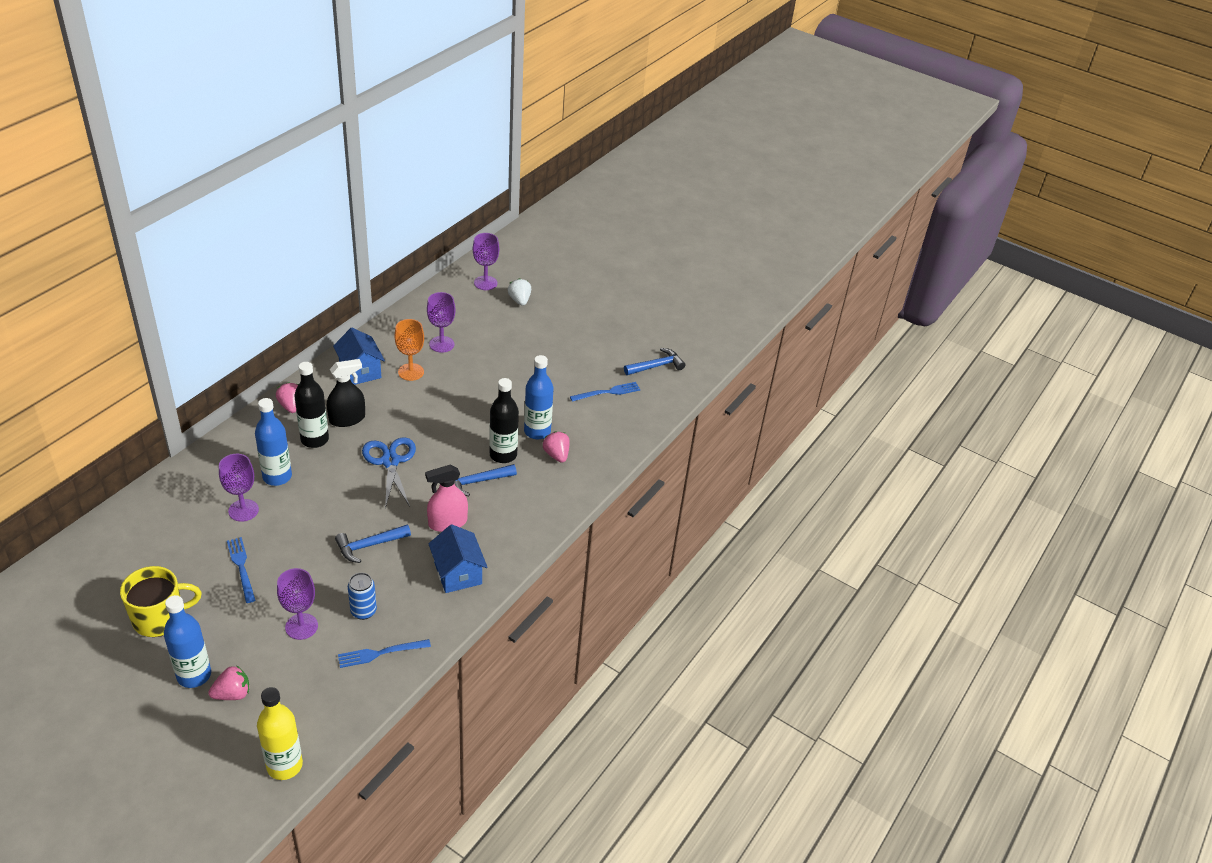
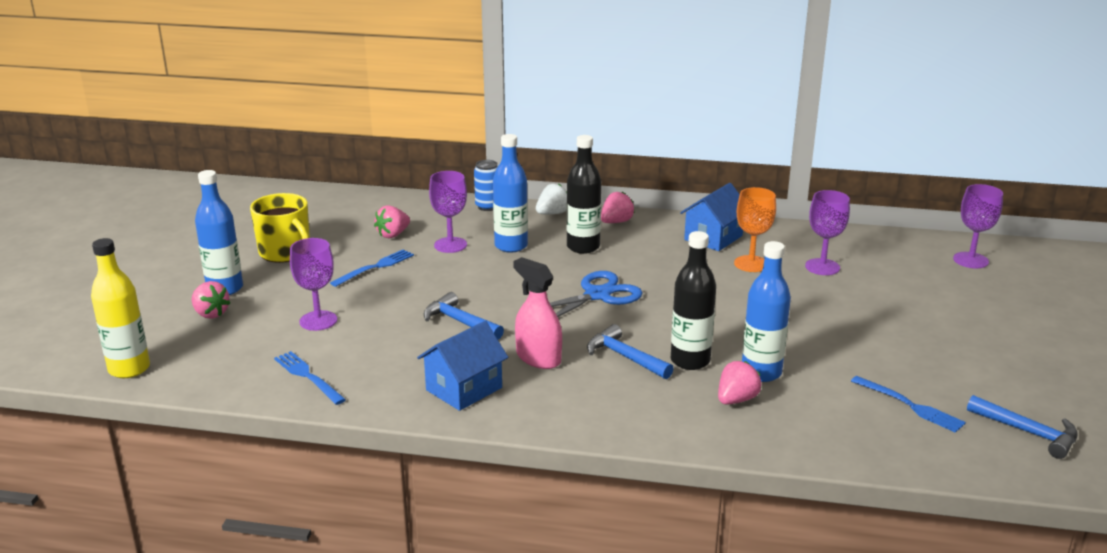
camera: 70 degrees right, 15 degrees down
(191, 539) = (393, 235): none -> pink strawberry
(347, 419) = (633, 253): black spray bottle -> none
(363, 611) = (362, 348): blue can -> blue can (487, 206)
(519, 300) = (979, 290): white strawberry -> white strawberry (552, 213)

